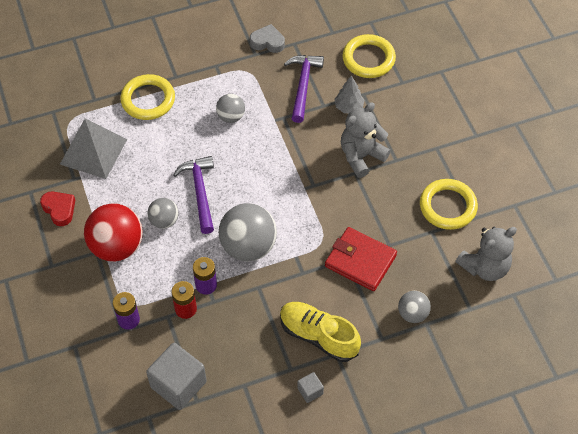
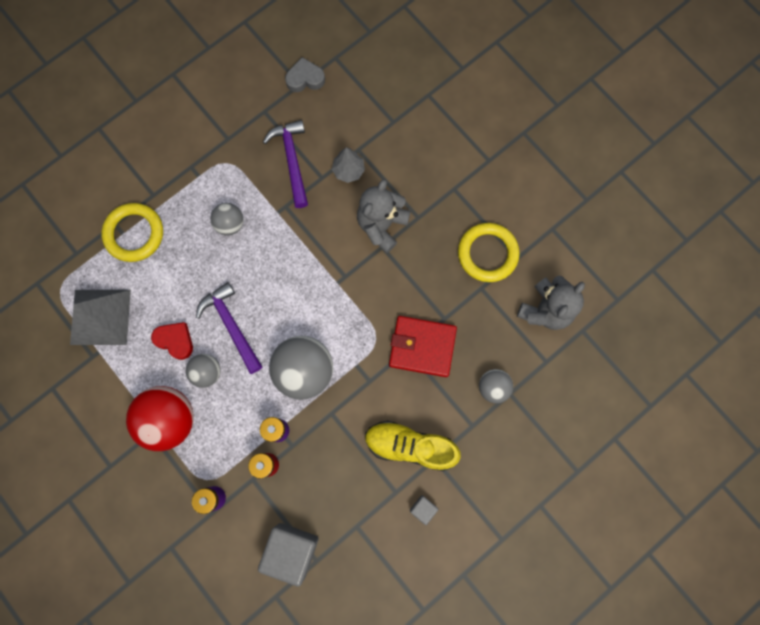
camera: 20 degrees left, 20 degrees up
(59, 209) = (92, 398): red heart -> red heart (175, 340)
(267, 42) = (235, 119): grey heart -> grey heart (305, 79)
(368, 59) = (349, 105): yellow ring -> none

